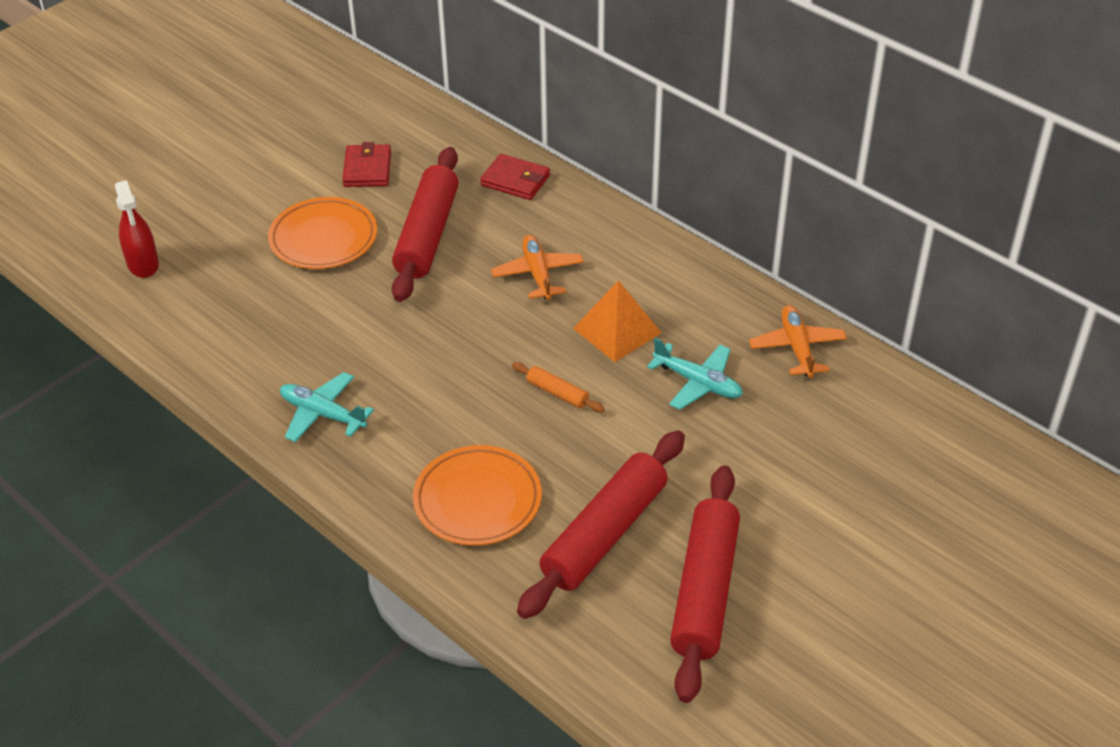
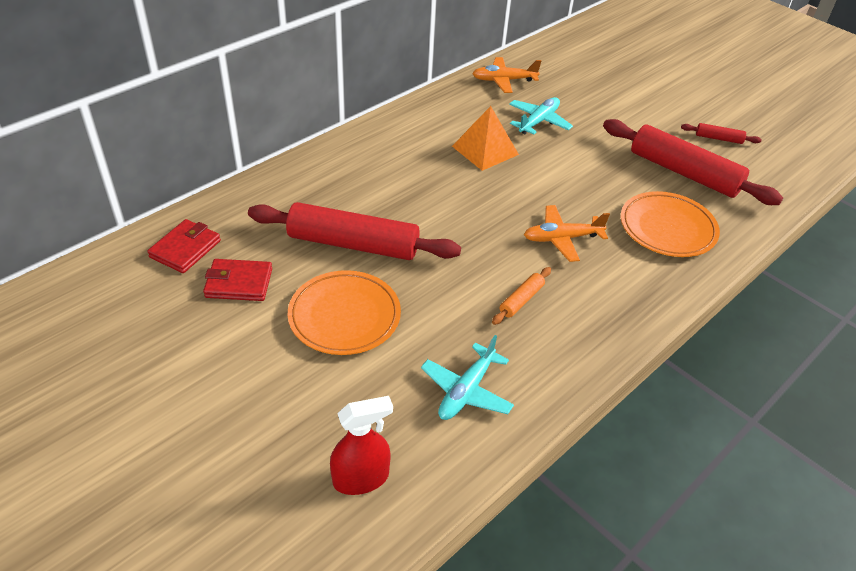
camera: 90 degrees left, 0 degrees up
(322, 414) = (588, 316): turquoise plane -> turquoise plane (466, 391)
(515, 180) = (288, 187): red wallet -> red wallet (185, 249)
(537, 274) = (416, 183): orange plane -> orange plane (562, 238)
(557, 393) = (553, 183): orange rolling pin -> orange rolling pin (521, 300)
(704, 591) = (718, 138): red rolling pin -> red rolling pin, size x0.43

